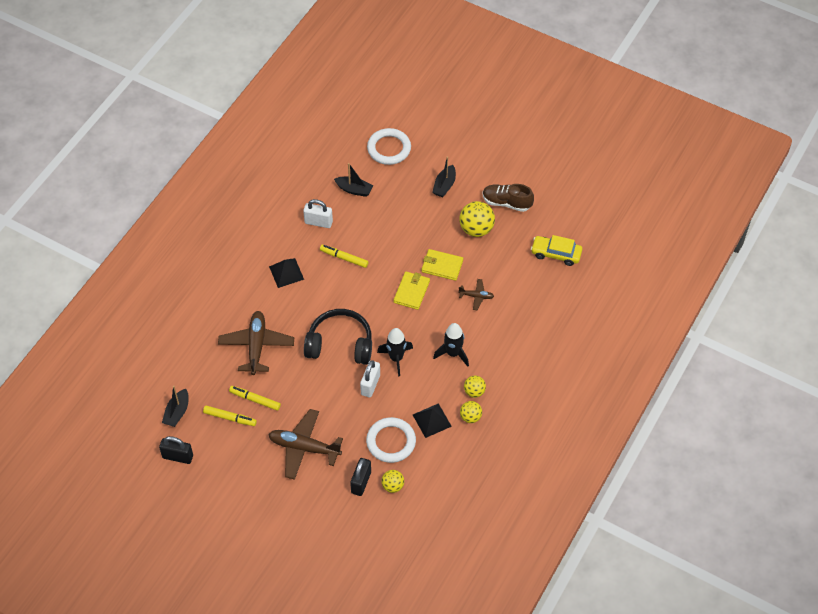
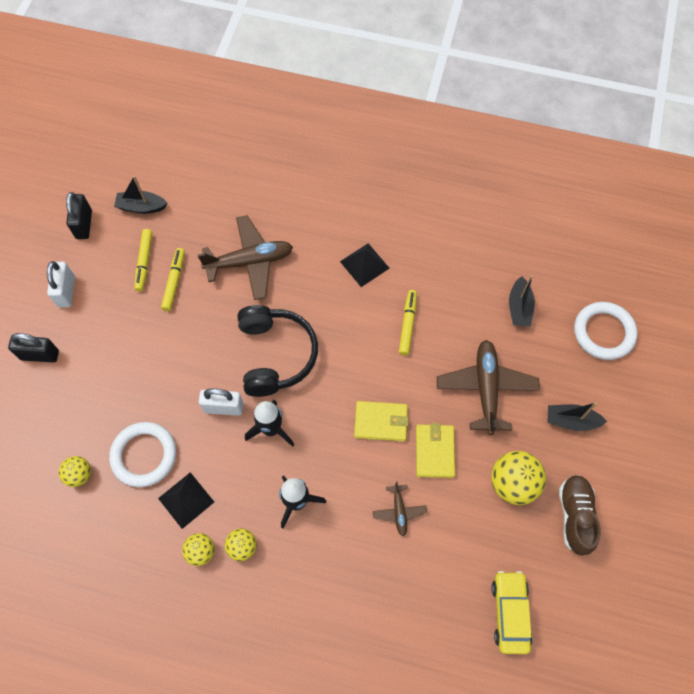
camera: 75 degrees right, 10 degrees up
(304, 448) = (118, 354): brown plane -> brown plane (486, 389)
(318, 222) = (452, 280): white padlock -> white padlock (66, 291)
(361, 482) = (79, 434): black padlock -> black padlock (40, 355)

